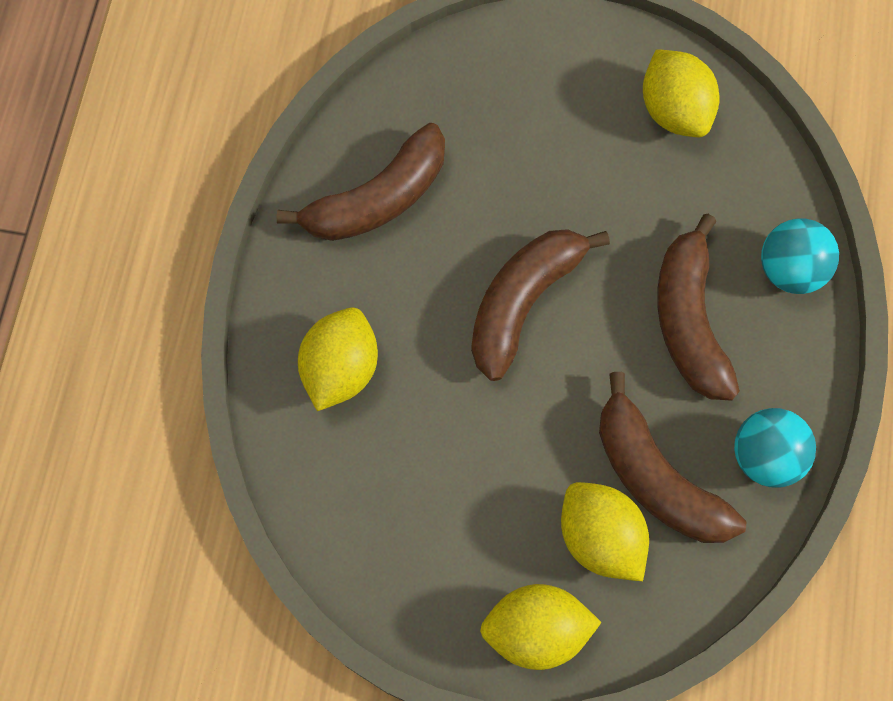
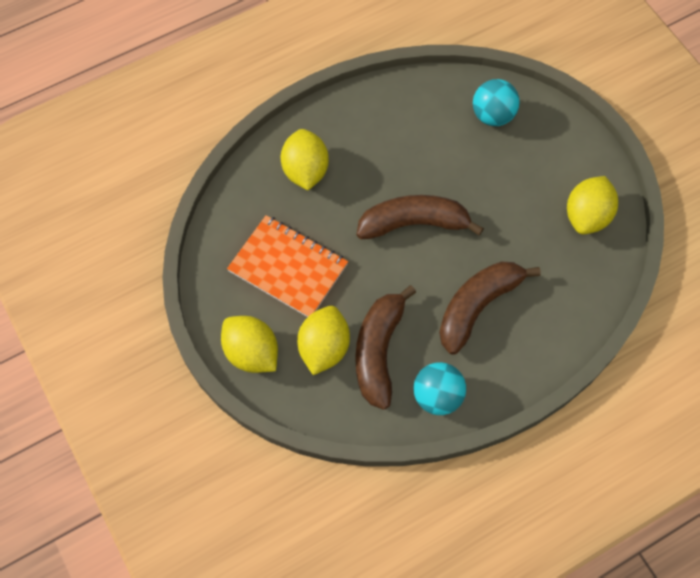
camera: 50 degrees right, 5 degrees down
(340, 369) = (305, 171): yellow lemon -> yellow lemon turned 75 degrees counterclockwise
(377, 199) = (405, 121): brown banana -> none
(457, 495) = (288, 268): none -> orange notebook
(790, 270) = (552, 335): turquoise ball -> turquoise ball (492, 115)

